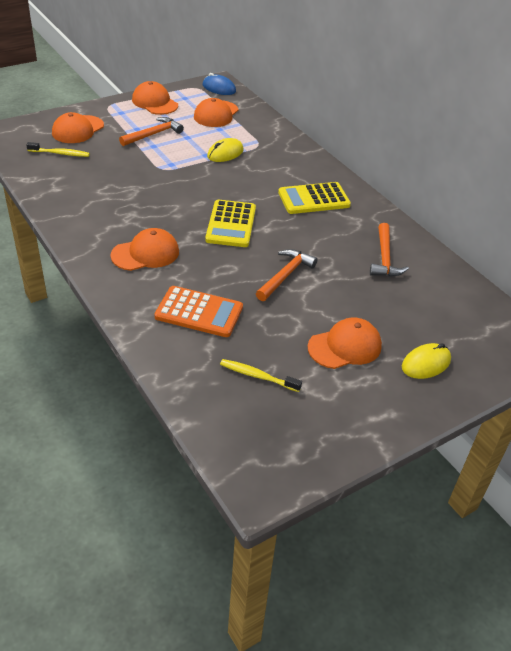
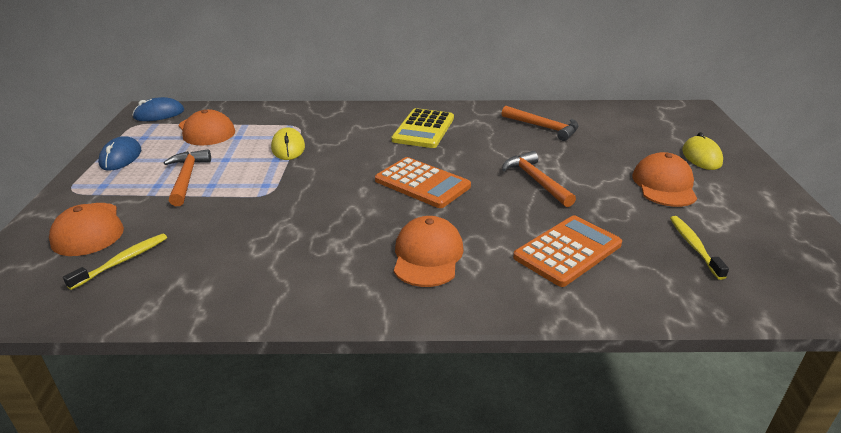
camera: 55 degrees left, 10 degrees down
(155, 102) = (121, 157): orange cap -> blue mouse
(231, 224) = (422, 183): yellow calculator -> orange calculator
(257, 376) = (694, 246): yellow toothbrush -> yellow toothbrush turned 120 degrees clockwise

